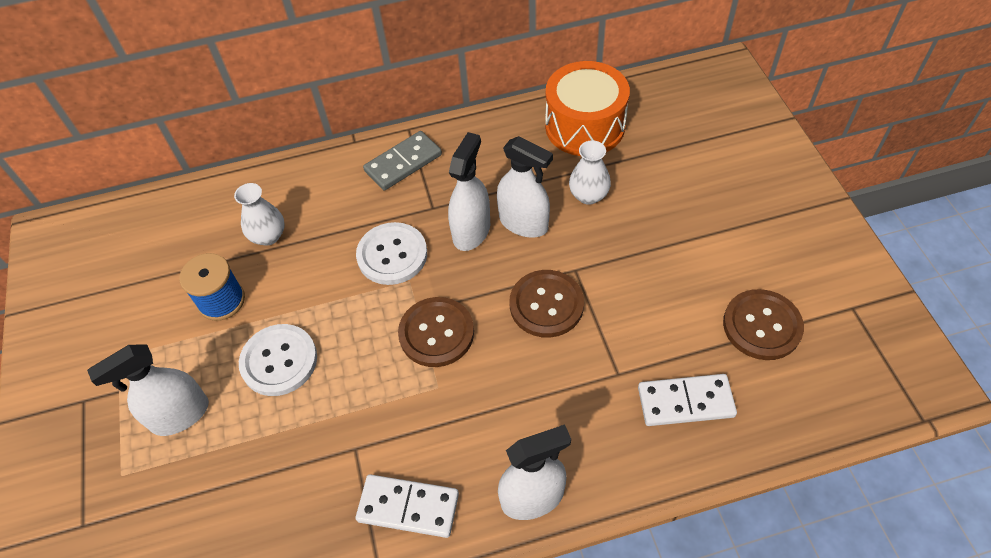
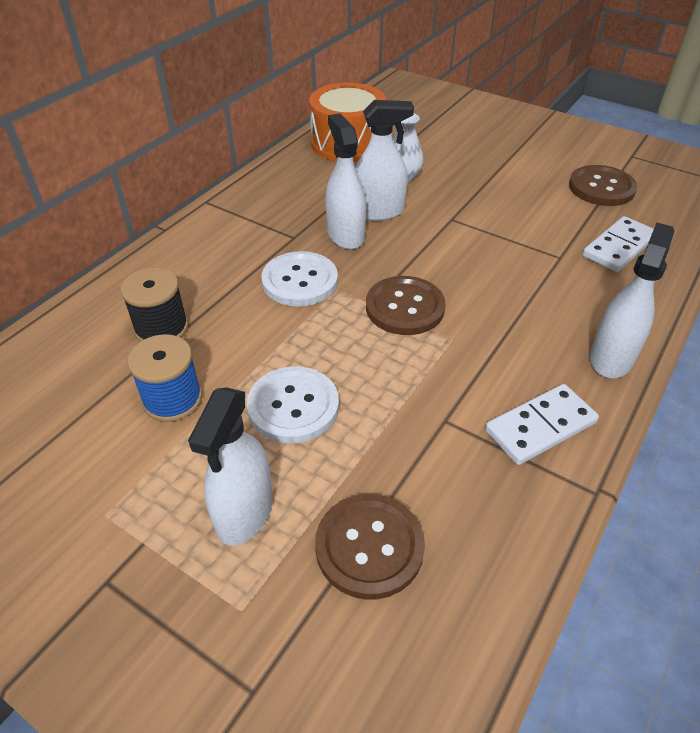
camera: 45 degrees left, 10 degrees down
(268, 236) = (161, 328): white vase -> black spool
(403, 163) = (230, 223): grey domino -> none
(546, 305) = (460, 247): brown button -> brown button (369, 547)

